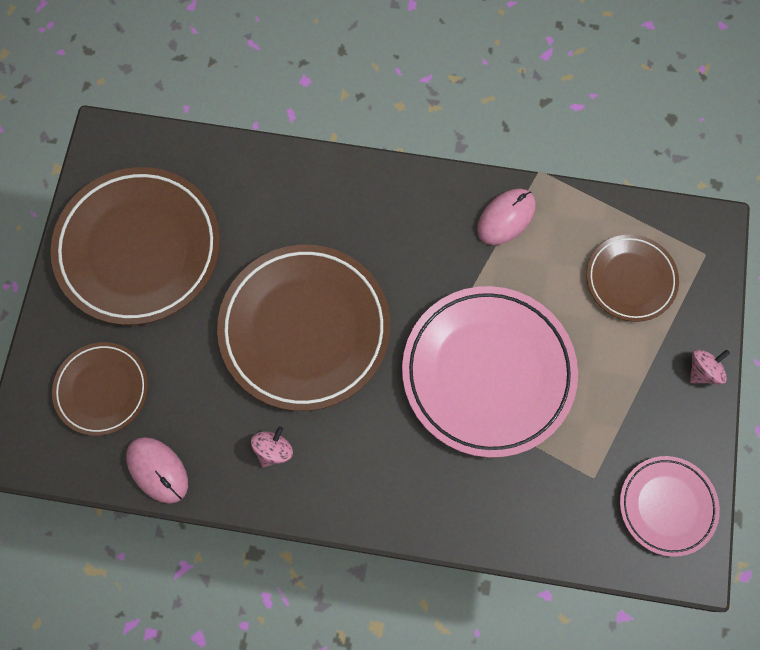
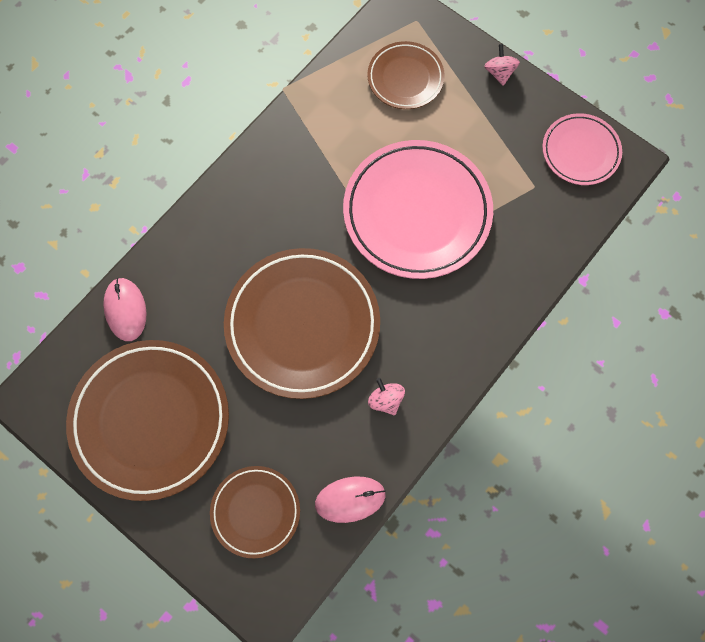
camera: 60 degrees left, 0 degrees up
(506, 218) = (304, 132): pink mouse -> pink mouse (125, 310)

